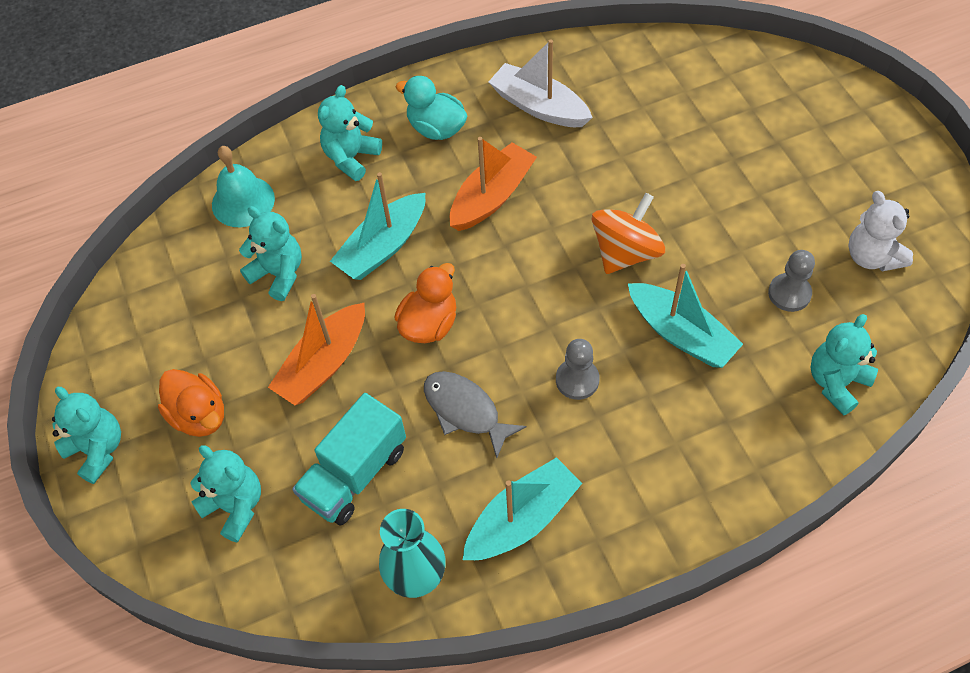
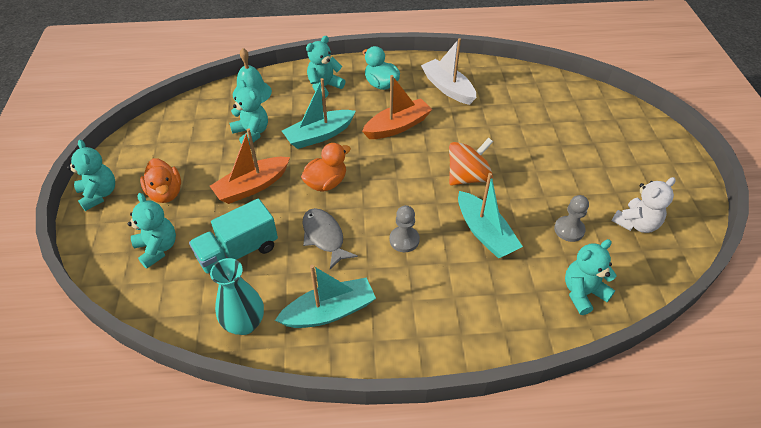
camera: 15 degrees right, 10 degrees down
(872, 256) = (636, 223): white teddy bear -> white teddy bear turned 120 degrees counterclockwise

